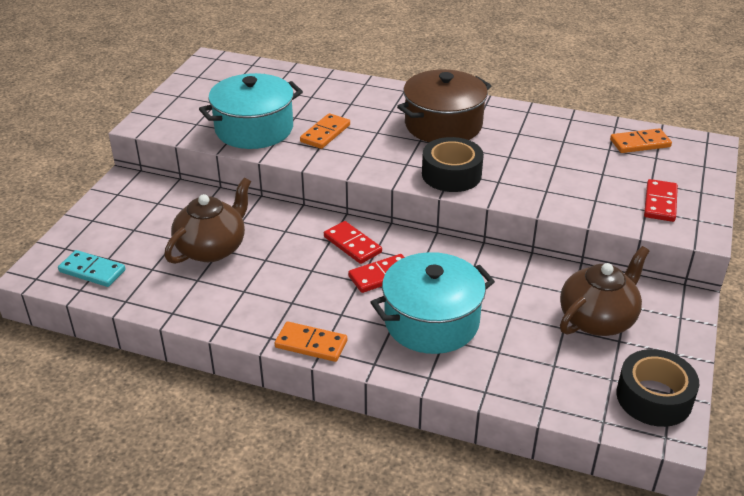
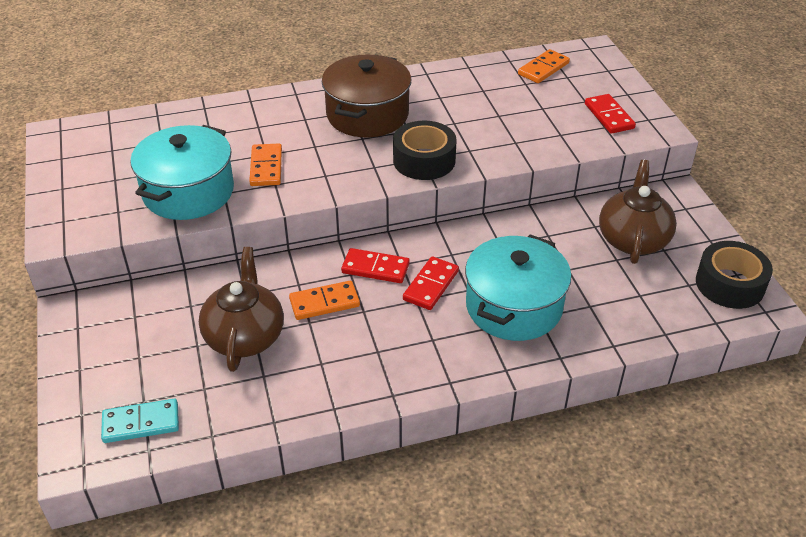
camera: 35 degrees left, 5 degrees up
(311, 344) = (435, 381): orange domino -> orange domino (324, 303)

